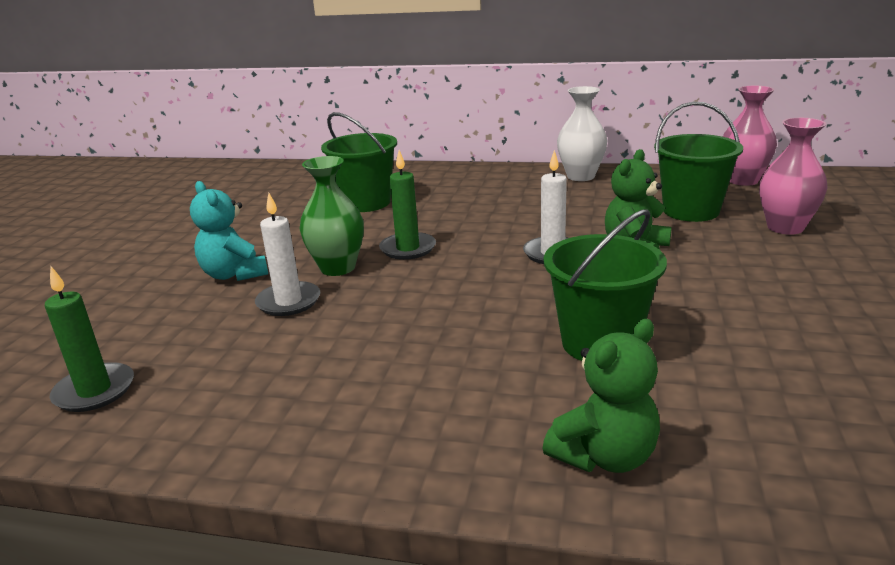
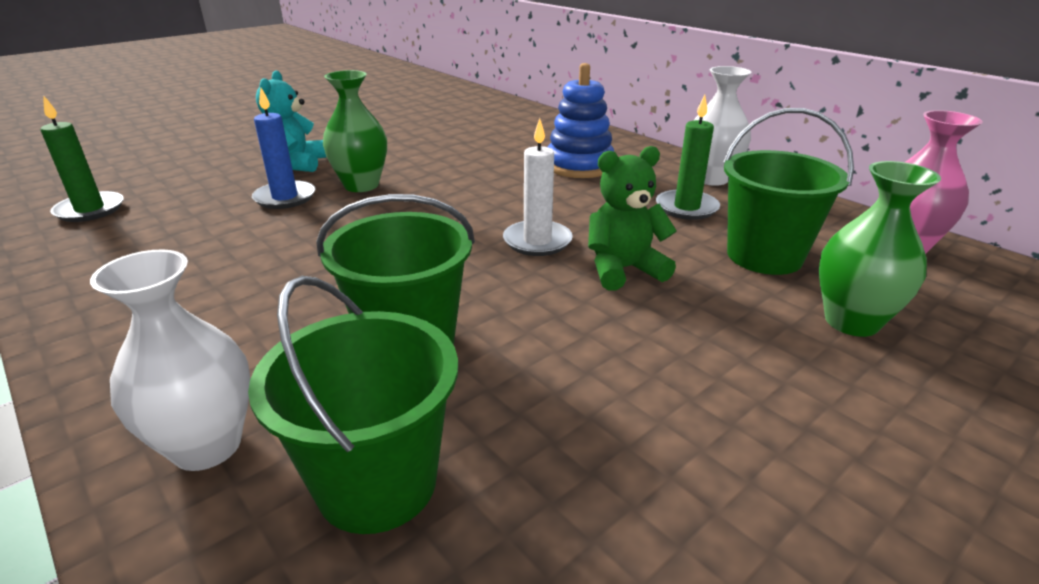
camera: 35 degrees right, 5 degrees up
(288, 302) = (285, 198): white candle -> blue candle
(366, 203) = (480, 141): green bucket -> green bucket (377, 483)
(408, 248) = (435, 189): green candle -> green candle (686, 208)
(480, 196) = (579, 166): none -> blue stacking toy
(604, 456) = (207, 446): green teddy bear -> white vase
(785, 227) = (851, 322): pink vase -> green vase

